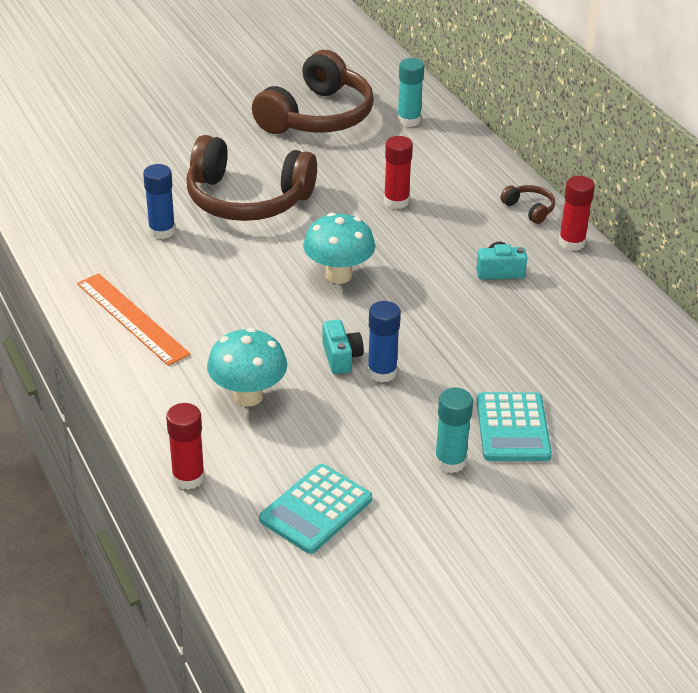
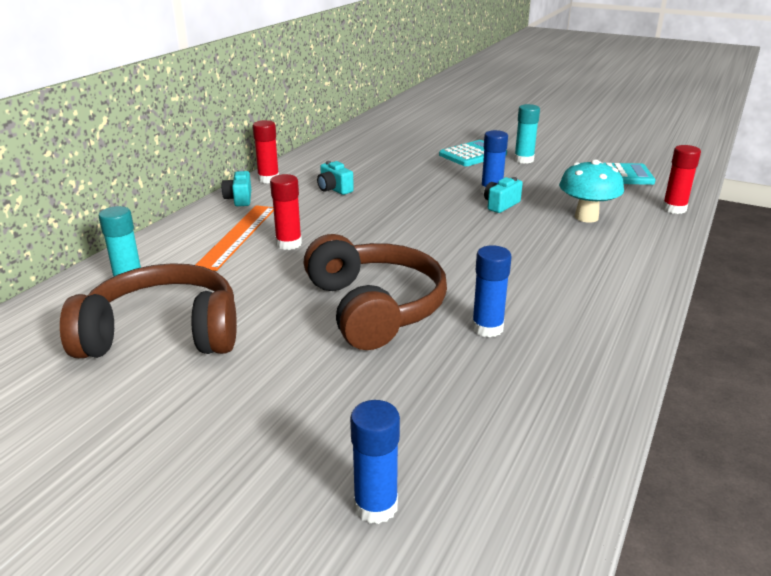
camera: 125 degrees left, 10 degrees down
(85, 130) = (375, 506): none -> blue glue stick
(132, 318) = (607, 286): orange ruler -> orange ruler (237, 236)
(338, 275) = (420, 233): turquoise mushroom -> none
(529, 209) = (239, 199): brown headphones -> turquoise camera

